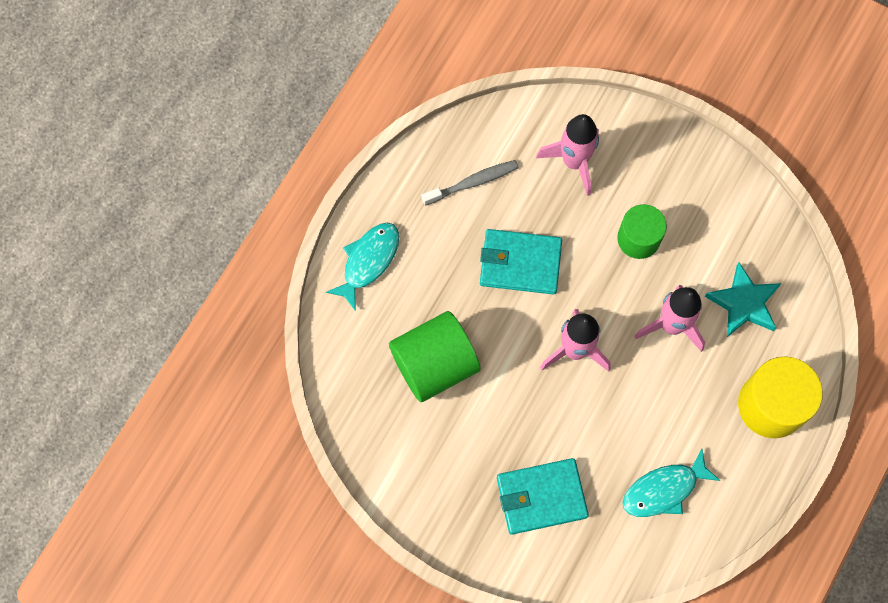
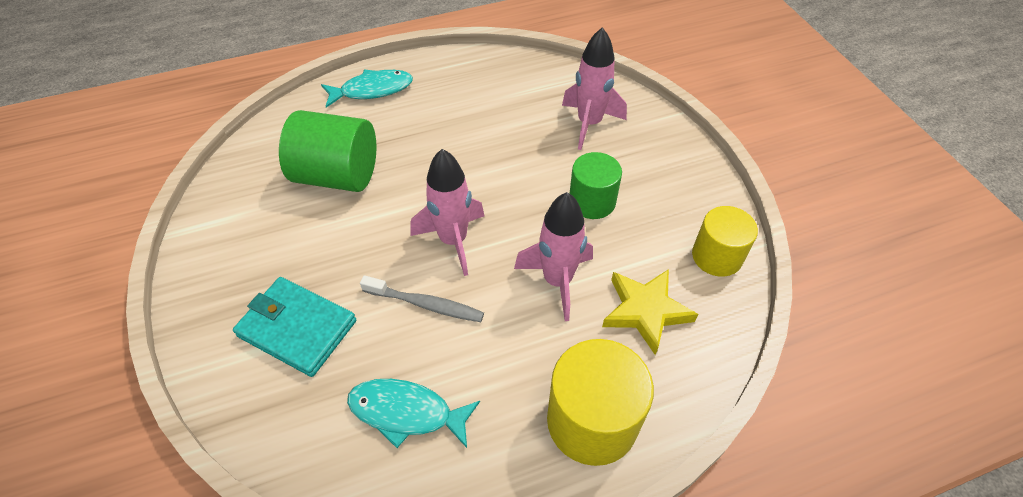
camera: 40 degrees right, 20 degrees down
(472, 182) = (498, 92): grey toothbrush -> grey toothbrush (426, 304)
(520, 263) = (477, 157): turquoise wallet -> none
(744, 303) = (645, 311): turquoise star -> yellow star
(756, 221) = (717, 256): none -> yellow cylinder

